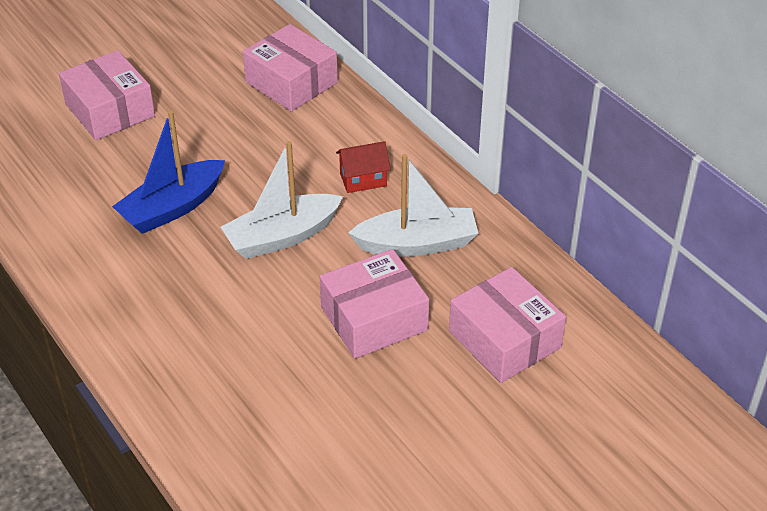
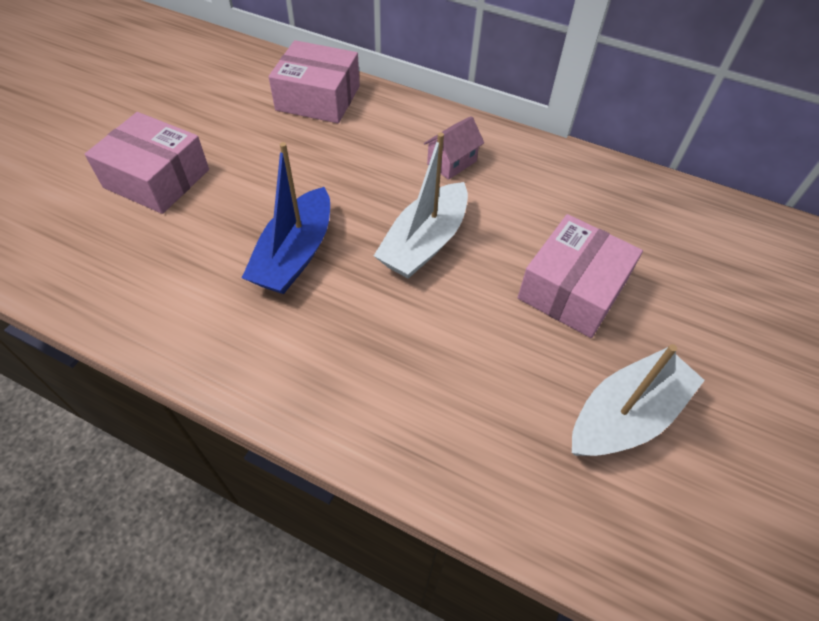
camera: 30 degrees left, 10 degrees up
(363, 179) = (451, 162): red house -> pink house
(417, 244) = (546, 203): white boat -> white boat (626, 415)
(504, 339) = (692, 262): pink box -> none

